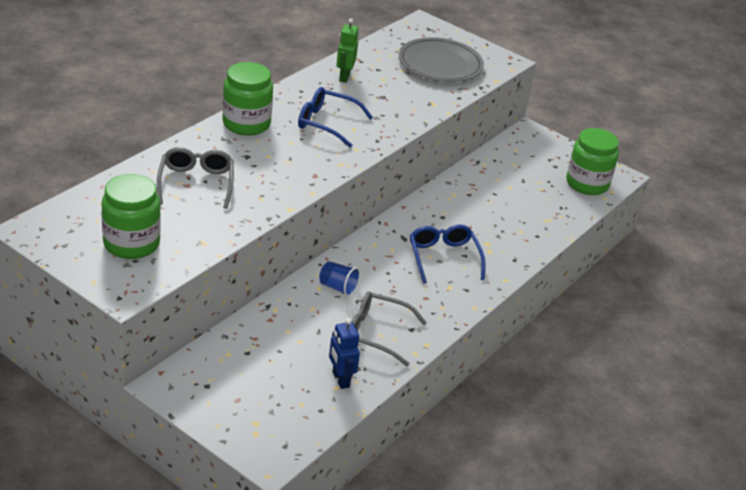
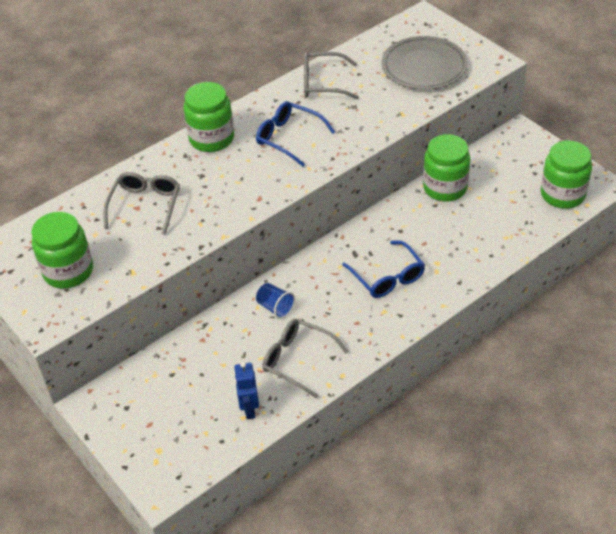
camera: 20 degrees right, 10 degrees up
(344, 77) = (322, 83): green robot -> grey glasses
(443, 257) = (387, 277): blue glasses -> blue glasses turned 150 degrees clockwise
(474, 179) = (445, 188): none -> green jar

